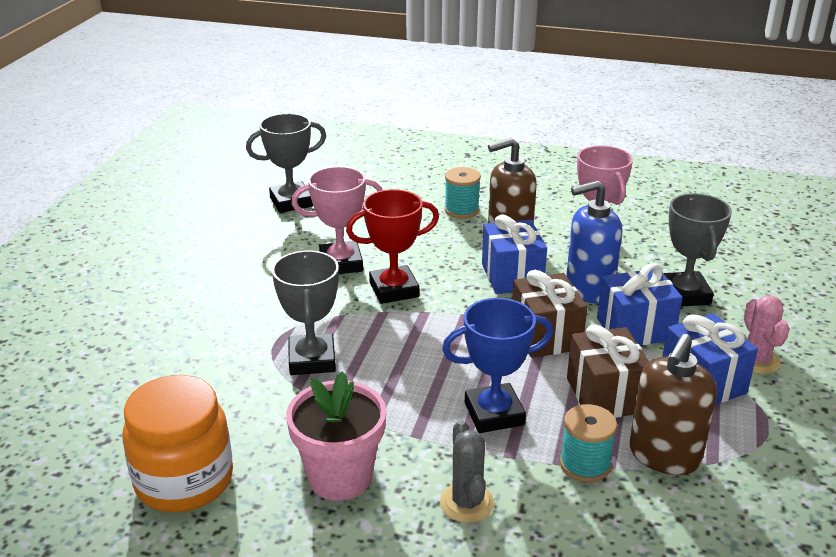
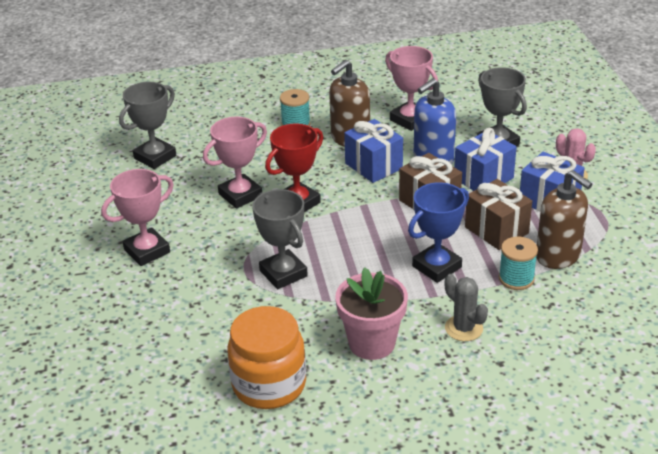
camera: 25 degrees left, 5 degrees up
(198, 290) = (147, 251): none -> pink trophy
(664, 456) = (558, 256): brown soap dispenser -> brown soap dispenser turned 45 degrees counterclockwise

